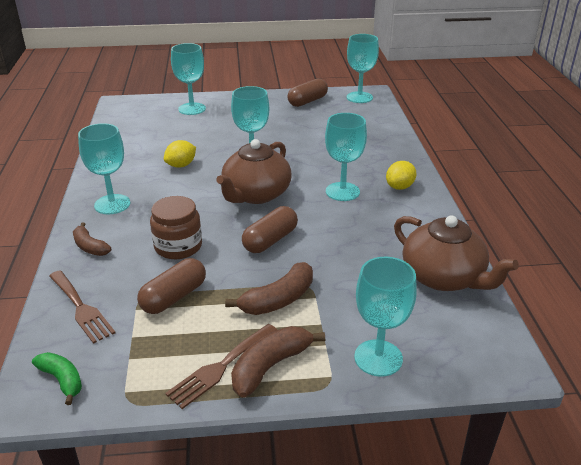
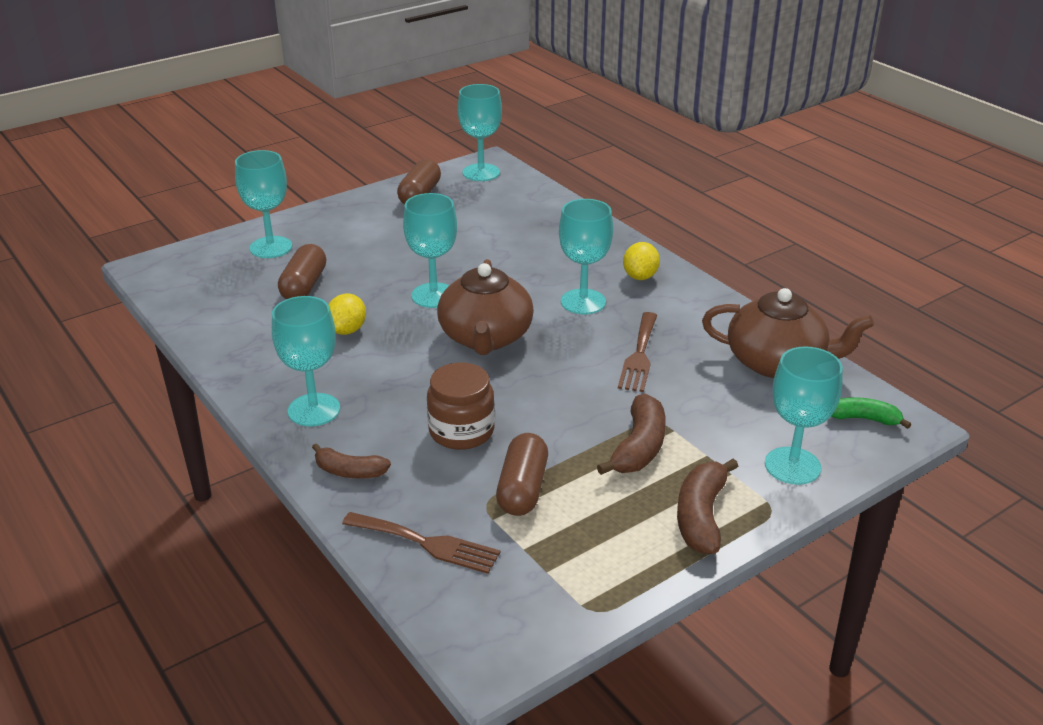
camera: 30 degrees left, 0 degrees up
(62, 380) = (499, 624): green banana -> green banana (864, 419)
(220, 367) = (653, 538): brown fork -> brown fork (639, 355)
(270, 240) = (561, 386): brown capsule -> brown capsule (304, 286)

